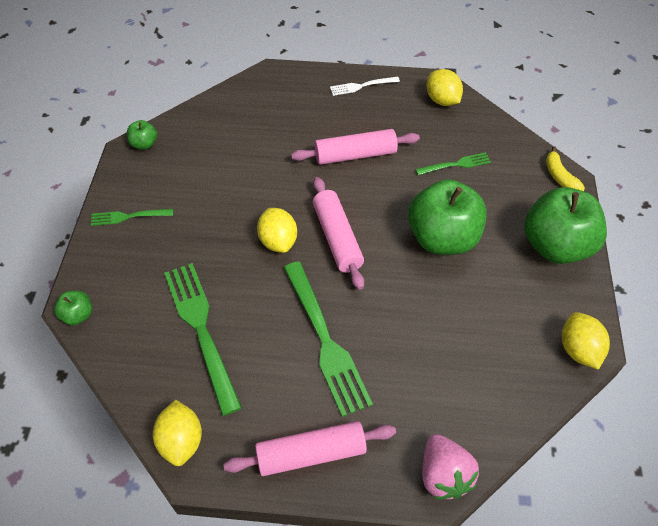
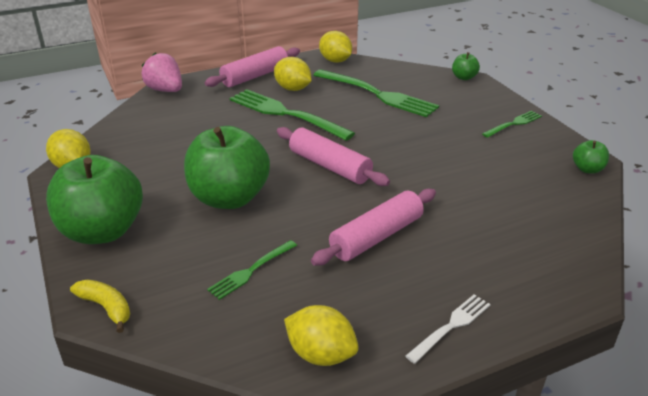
camera: 150 degrees right, 20 degrees down
(278, 241) = (378, 148): yellow lemon -> yellow lemon (293, 89)

